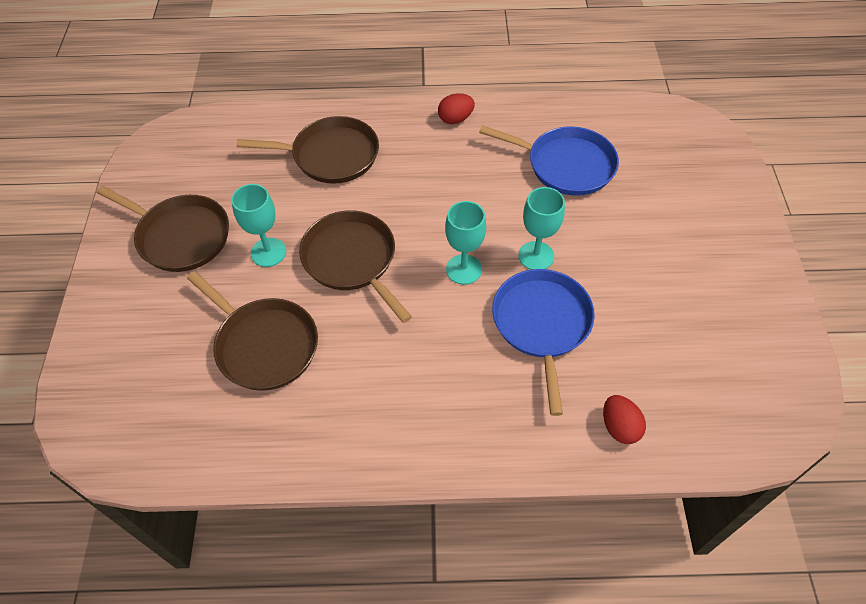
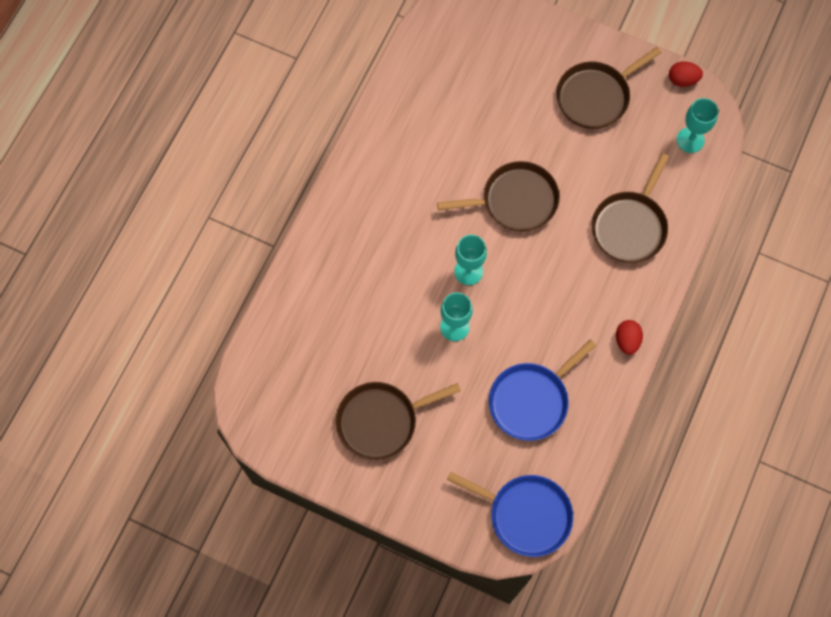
camera: 115 degrees right, 15 degrees up
(264, 345) = (472, 121): brown pan -> brown pan (381, 421)
(268, 252) = (551, 149): turquoise goblet -> turquoise goblet (690, 140)
(542, 324) = (396, 299): blue pan -> blue pan (525, 514)
(619, 427) = (299, 304): red egg -> red egg (682, 80)

